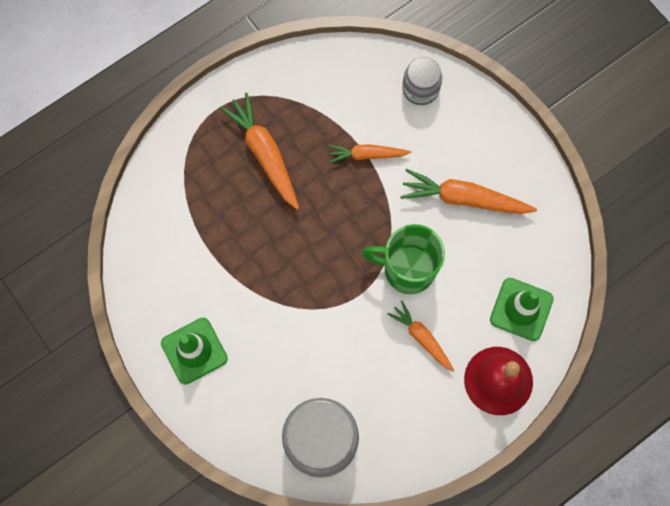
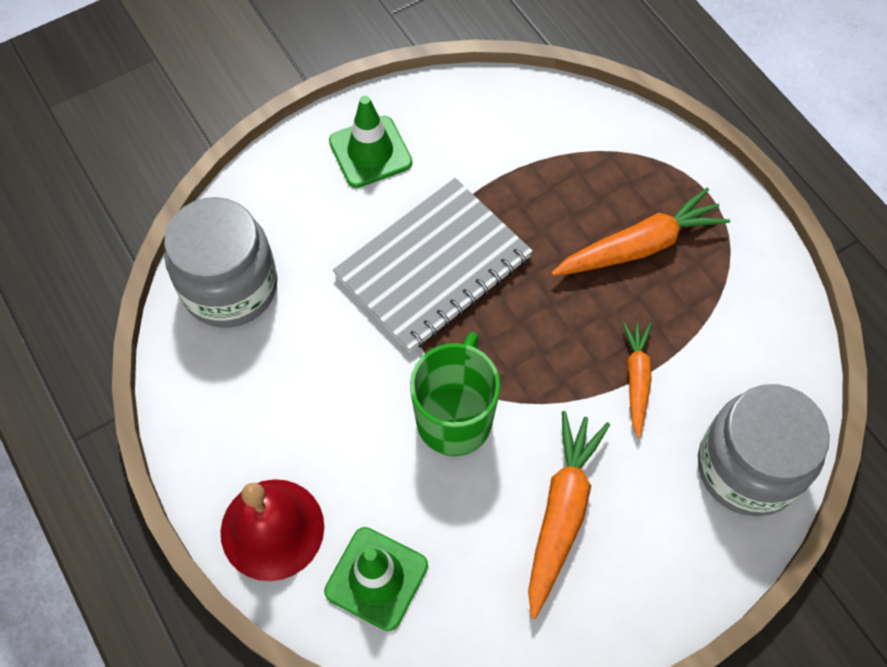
camera: 95 degrees right, 10 degrees down
(292, 294) = (433, 266): none -> grey notebook
(420, 89) = (748, 467): grey jar -> grey jar, size x1.77
(421, 337) = (351, 427): orange carrot -> none

